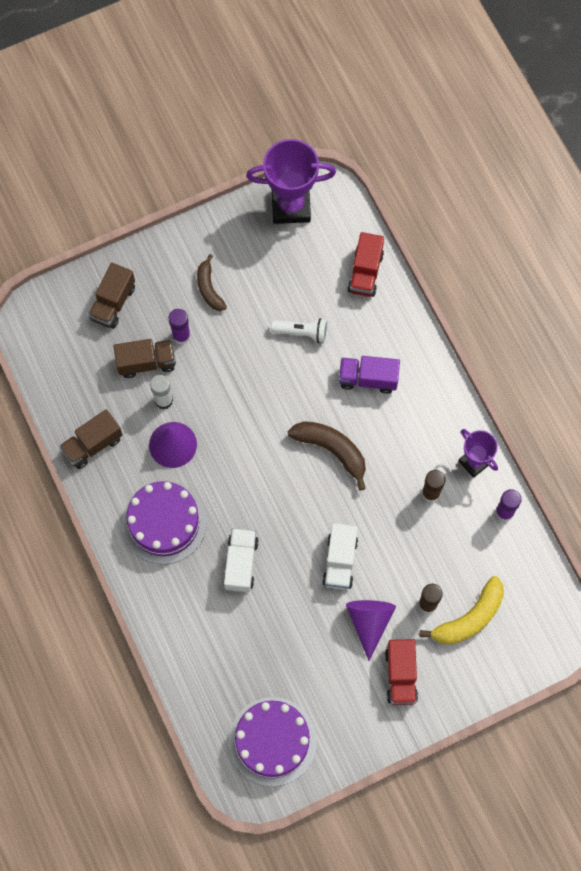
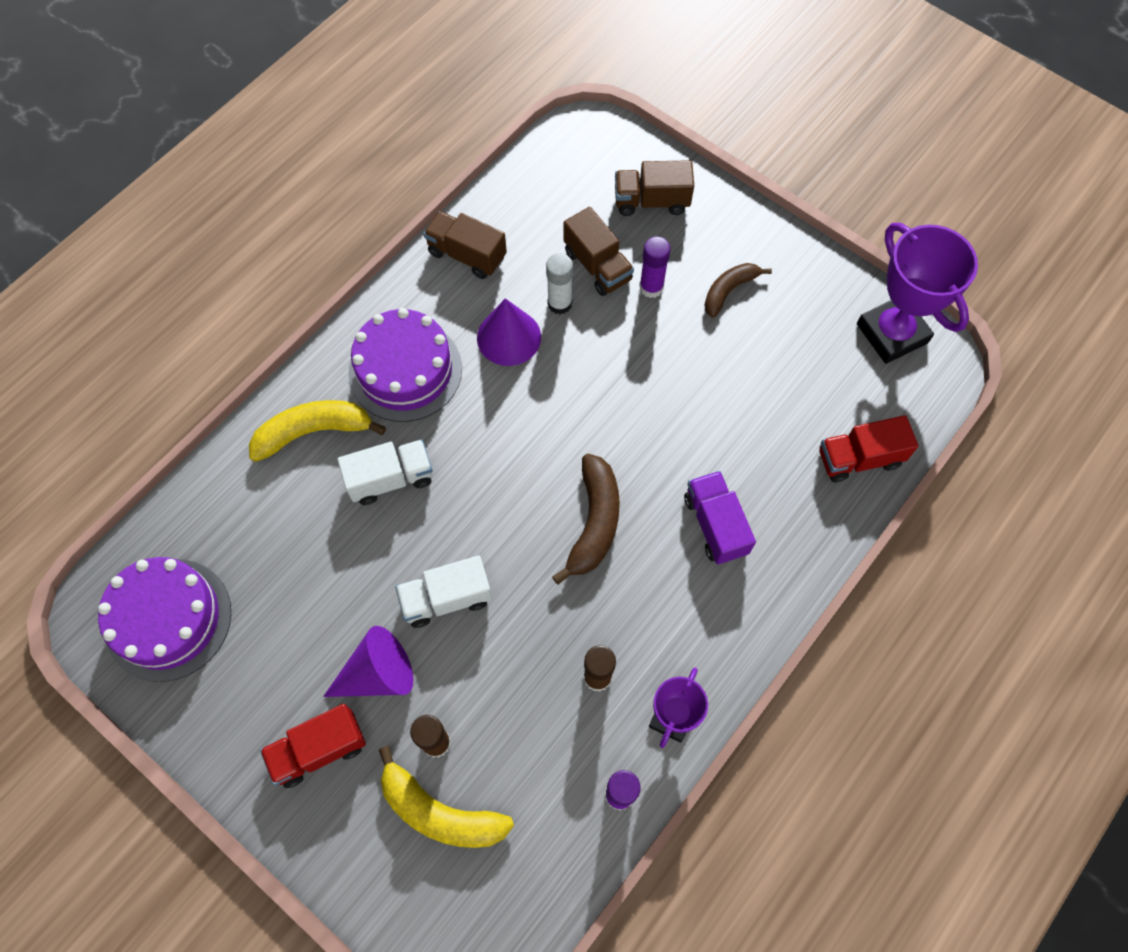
camera: 65 degrees right, 5 degrees down
(181, 600) = (314, 432): none -> yellow banana
(302, 332) = (733, 418): white flashlight -> none

